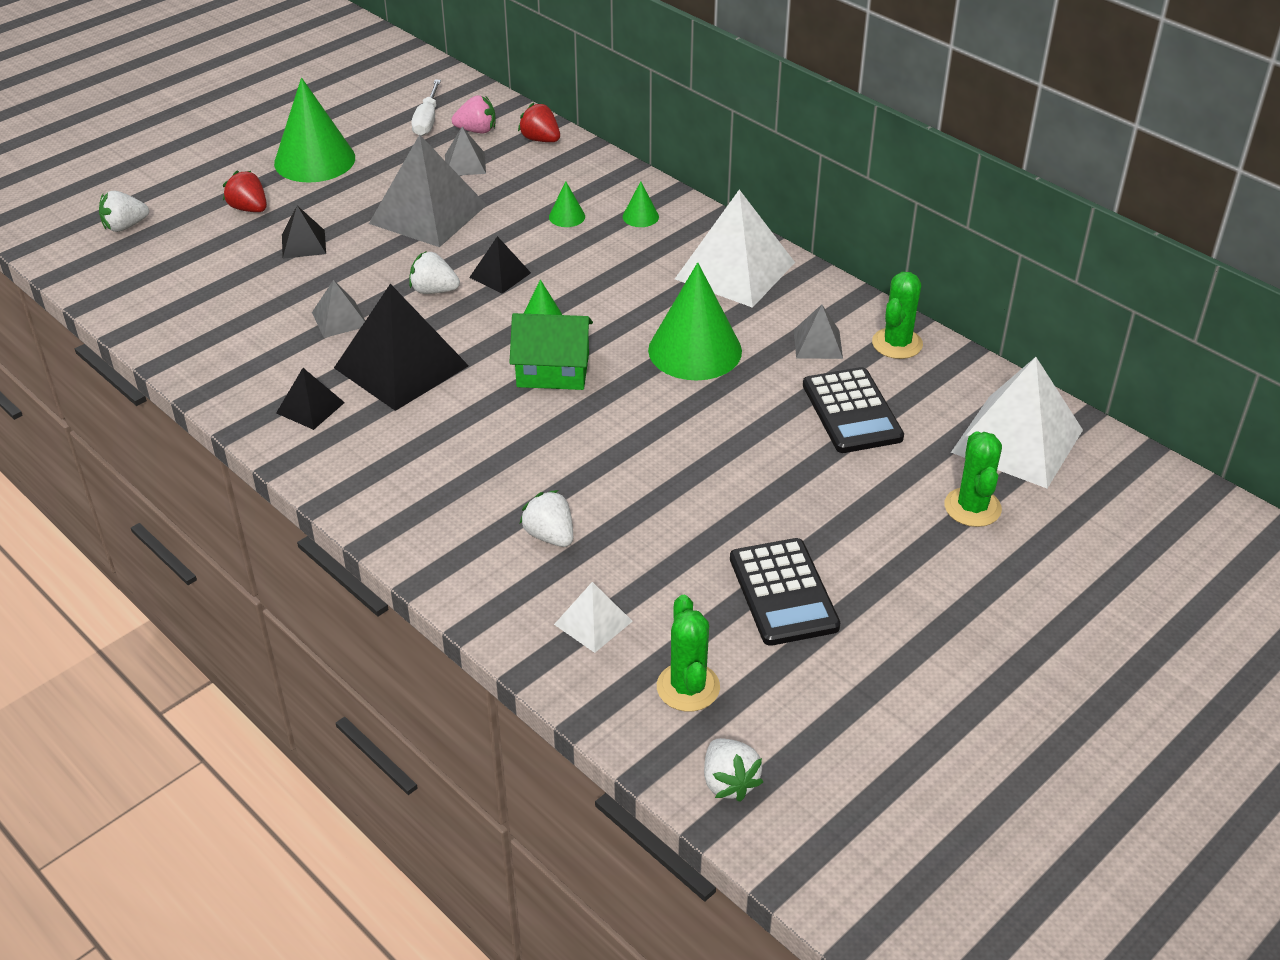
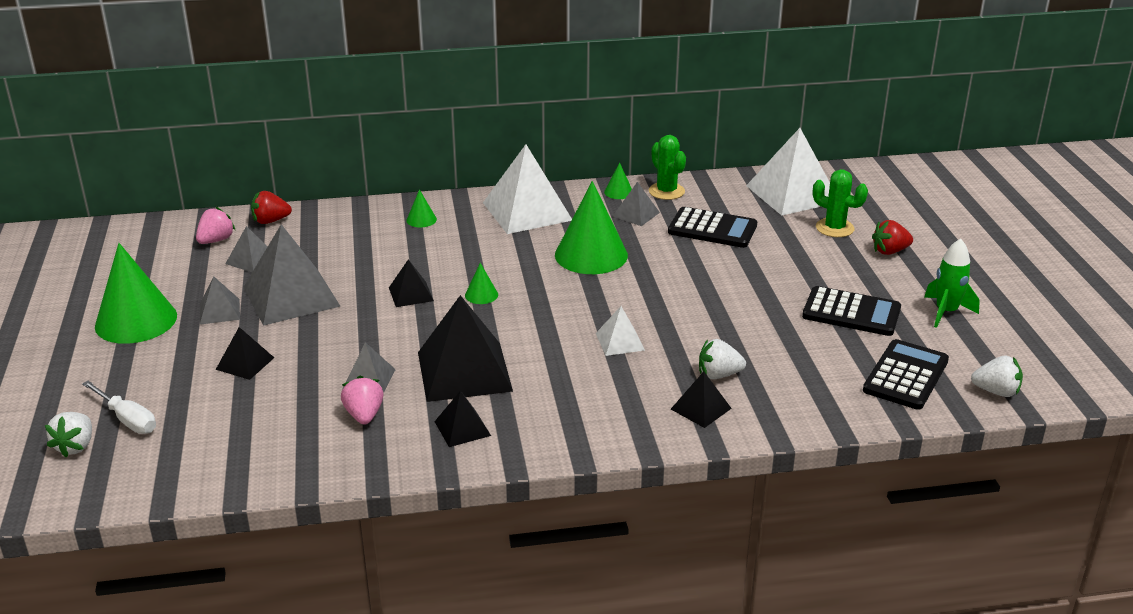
camera: 55 degrees left, 10 degrees down
(249, 209) = (154, 373): red strawberry -> red strawberry (890, 251)
(283, 343) = (364, 415): none -> pink strawberry
(368, 191) = (219, 311): none -> grey pyramid
(427, 121) = (167, 255): white screwdriver -> white screwdriver (127, 419)
(434, 290) = (391, 326): white strawberry -> none
(475, 547) = (701, 408): none -> black pyramid
(553, 370) = (547, 312): green house -> none
(567, 216) = (380, 245): green cone -> green cone (618, 192)
(593, 622) = (818, 388): white pyramid -> white pyramid (620, 341)
(688, 687) = (905, 376): green cactus -> black calculator
(873, 677) = (946, 312): none -> green rocket

